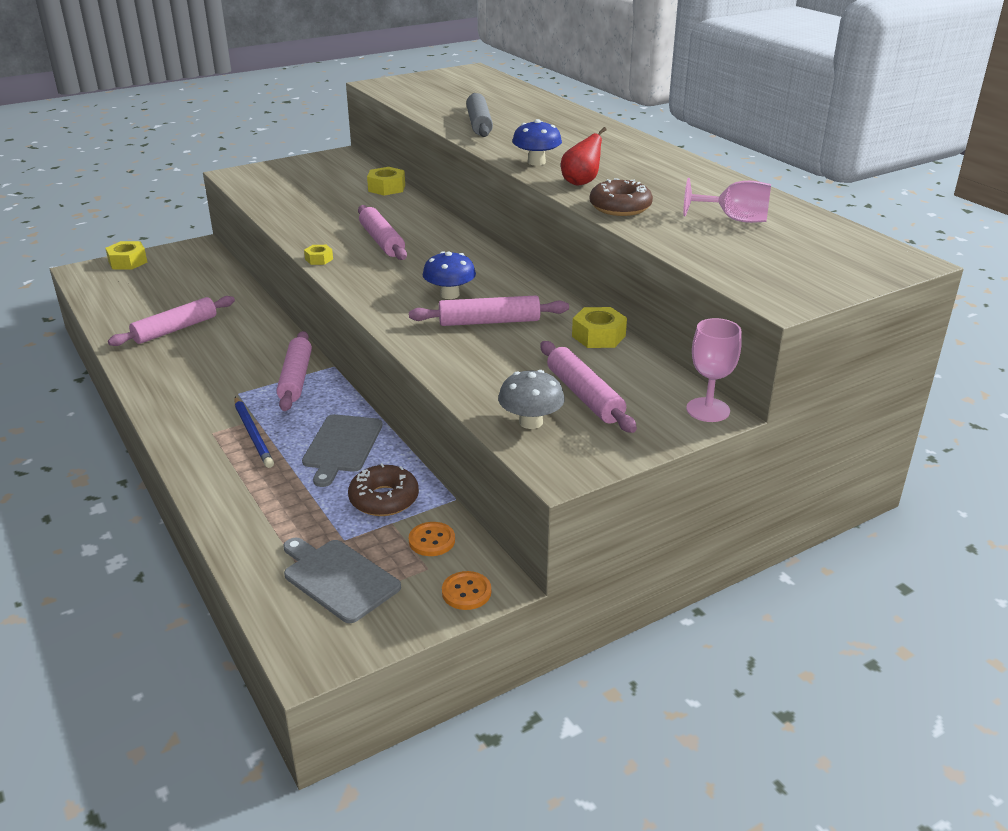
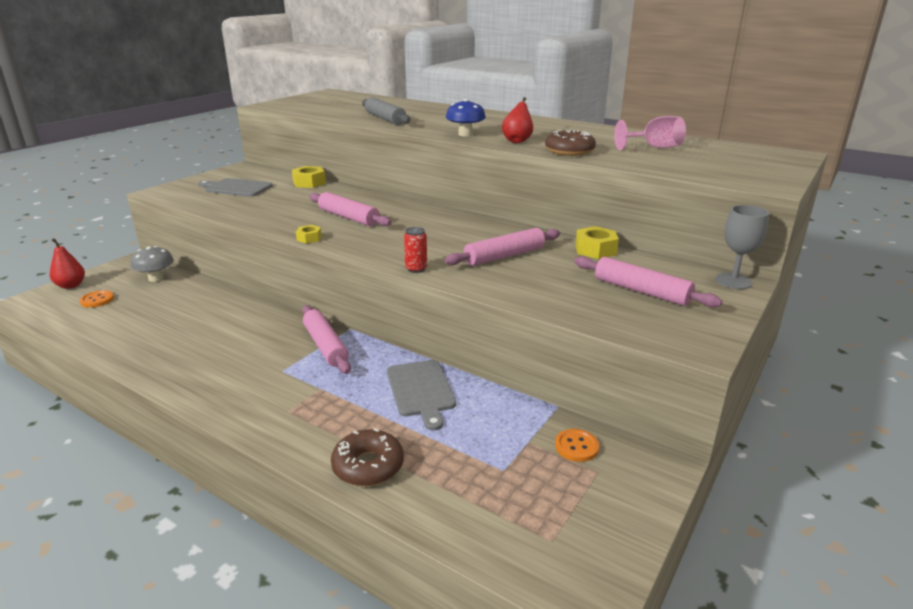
camera: 25 degrees left, 5 degrees down
(128, 262) = (71, 285): yellow nut -> red pear
(175, 329) = (170, 331): pink rolling pin -> none
(253, 434) = (330, 402): blue pencil -> none
(338, 578) = (534, 507): grey cutting board -> grey cutting board (236, 188)
(383, 317) = (416, 269): none -> red can
(384, 499) = (501, 424): brown donut -> brown donut (368, 466)
(449, 294) = (450, 243): blue mushroom -> none
(466, 592) = (650, 481): orange button -> orange button (97, 300)
(531, 422) = (630, 318): grey mushroom -> grey mushroom (156, 278)
(708, 410) = (733, 281): pink goblet -> grey goblet

